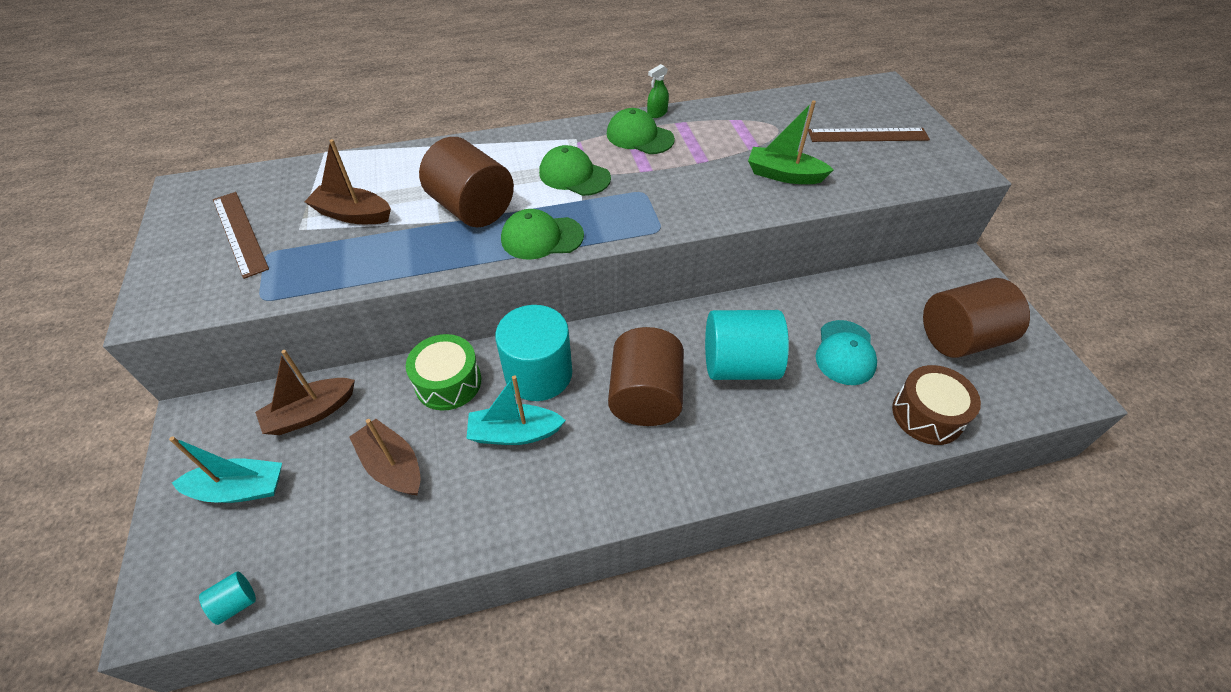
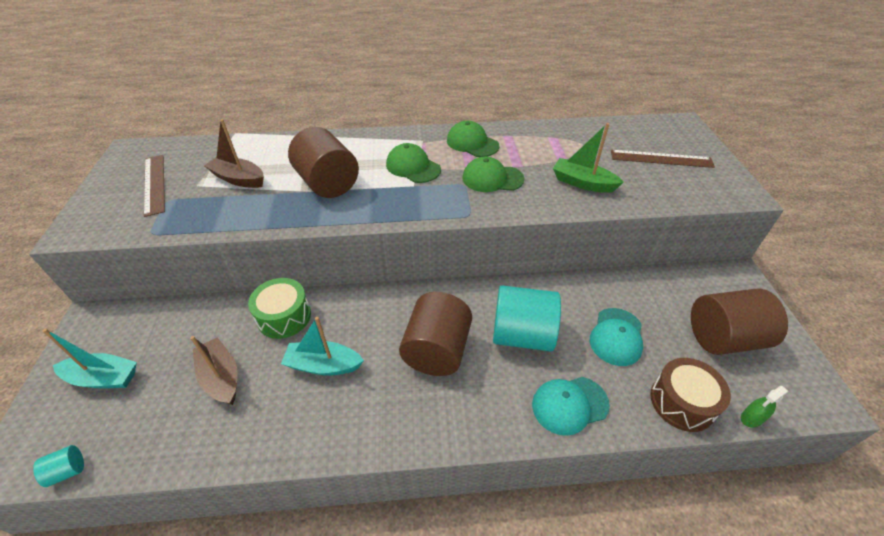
camera: 10 degrees right, 5 degrees down
(311, 413) = (175, 326): brown boat -> none
(538, 374) = (356, 319): turquoise cylinder -> none
(541, 237) = (373, 211): green cap -> green cap (492, 178)
(657, 113) = (490, 127): green spray bottle -> green spray bottle (751, 418)
(808, 436) = (569, 405): none -> turquoise cap

